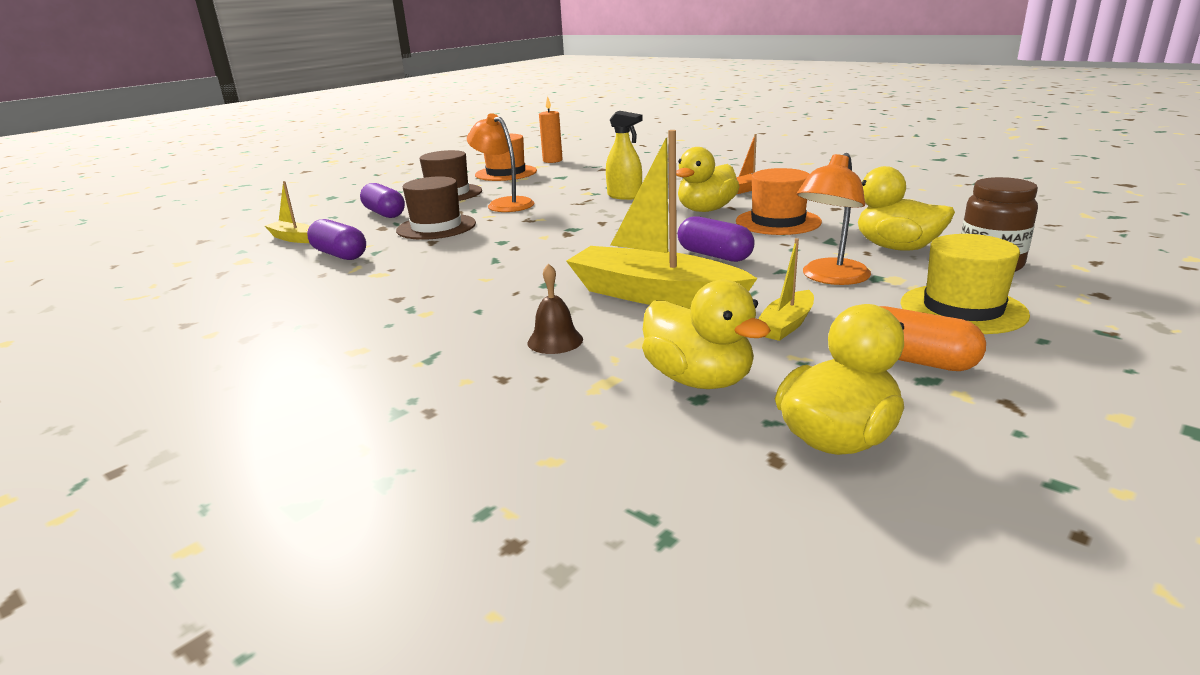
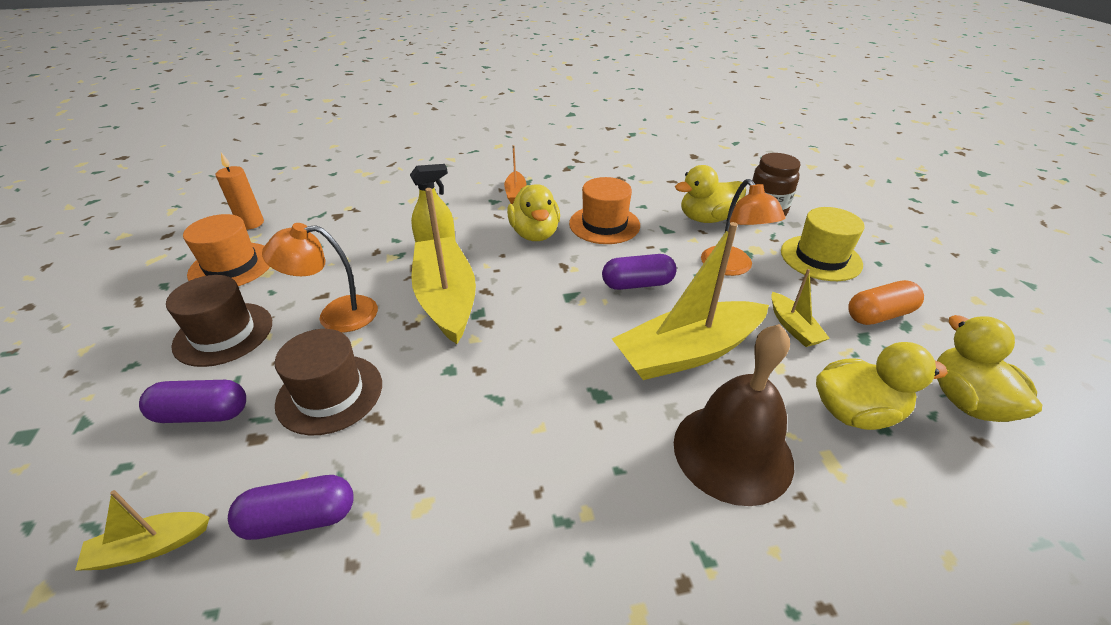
camera: 55 degrees left, 15 degrees up
(555, 341) = (732, 452): brown bell -> brown bell, size x2.21
(571, 217) = (446, 298): none -> yellow boat

